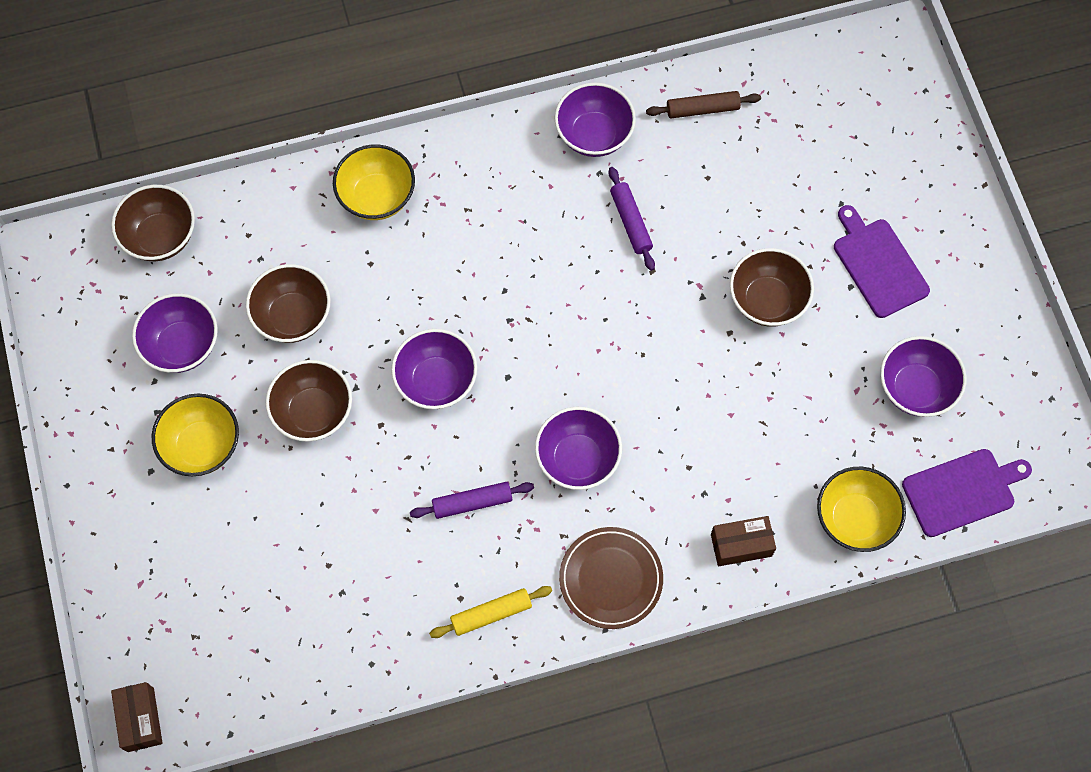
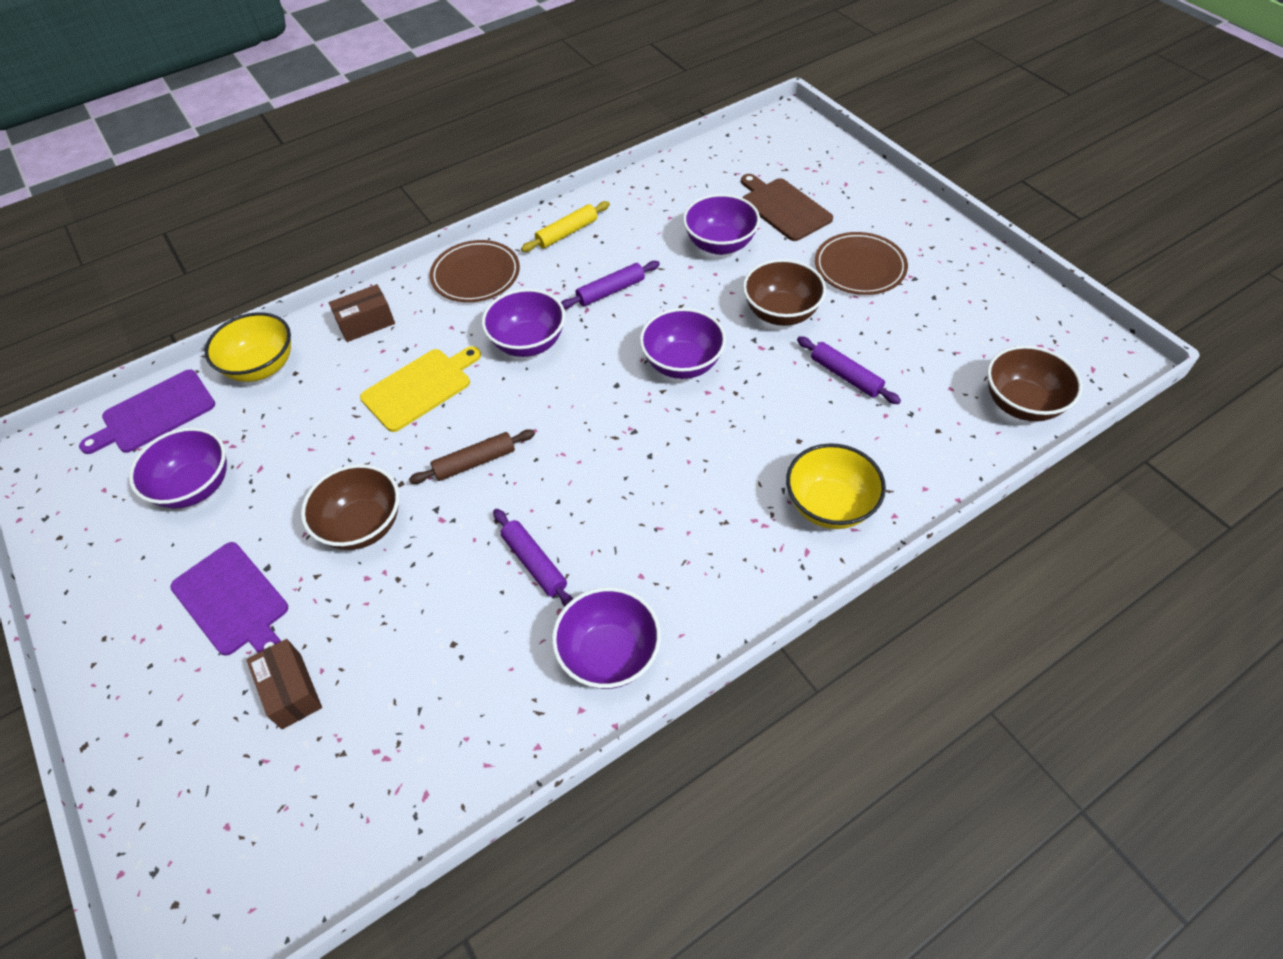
camera: 165 degrees right, 15 degrees down
(140, 719) = (793, 126): brown box -> brown box (291, 691)
(182, 345) = (930, 327): purple bowl -> purple bowl (720, 244)
(202, 446) = (859, 267): yellow bowl -> brown plate
(231, 567) = (784, 208): none -> brown cutting board
(293, 316) = (846, 376): brown bowl -> purple rolling pin
(696, 436) = (420, 388): none -> yellow cutting board
(702, 109) = (476, 735): brown rolling pin -> brown rolling pin (475, 462)

